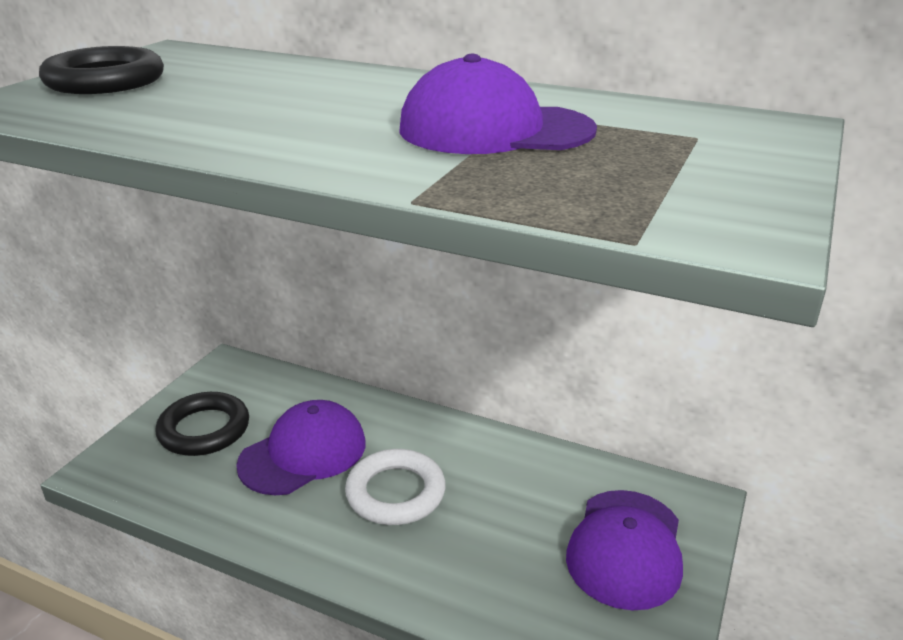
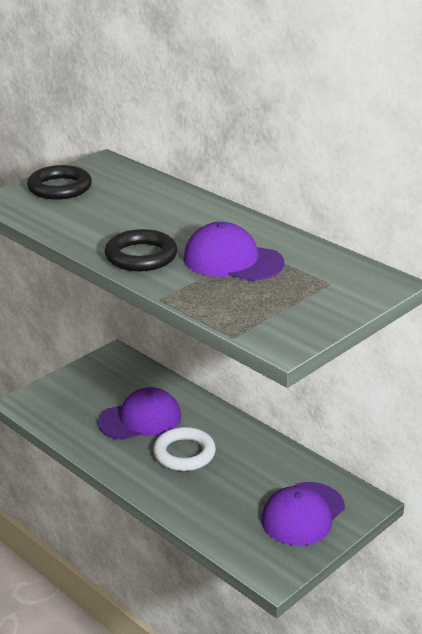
camera: 20 degrees right, 0 degrees up
(204, 429) = (87, 392): black ring -> black ring (141, 256)

